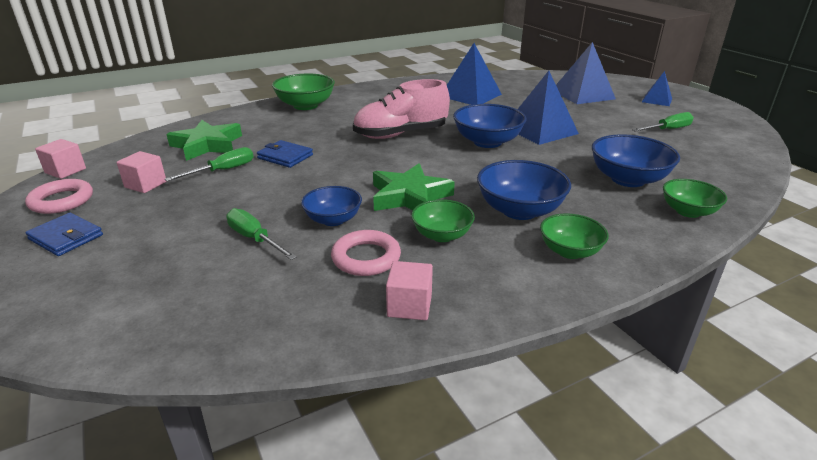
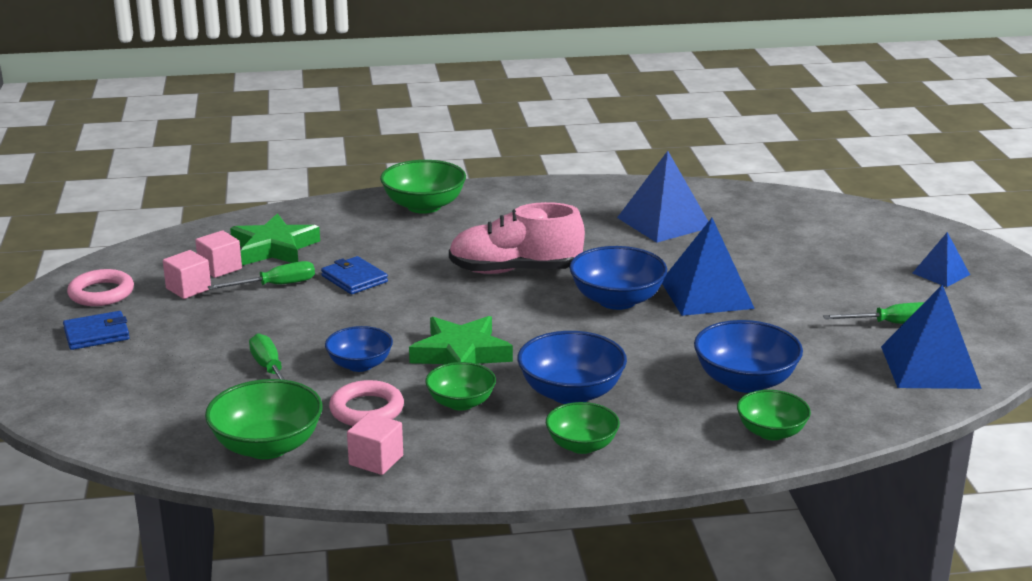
camera: 20 degrees right, 5 degrees down
(65, 171) = (113, 257): pink cube -> pink cube (220, 268)
(66, 237) = (96, 334): blue wallet -> blue wallet turned 75 degrees counterclockwise
(293, 315) = (267, 446): none -> green bowl
(582, 94) = (835, 246): blue pyramid -> blue pyramid (929, 367)

